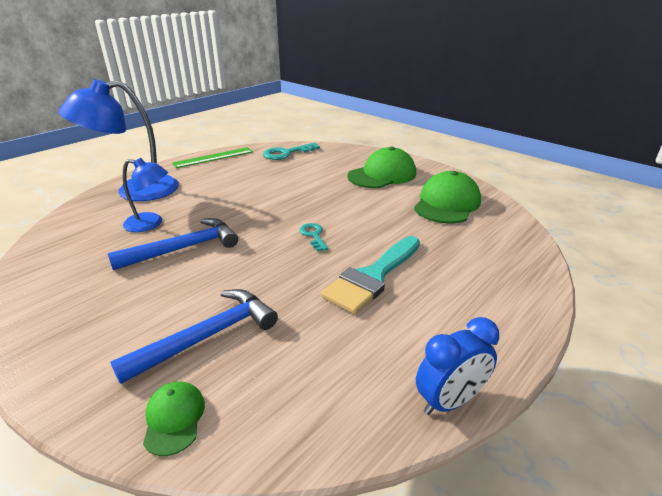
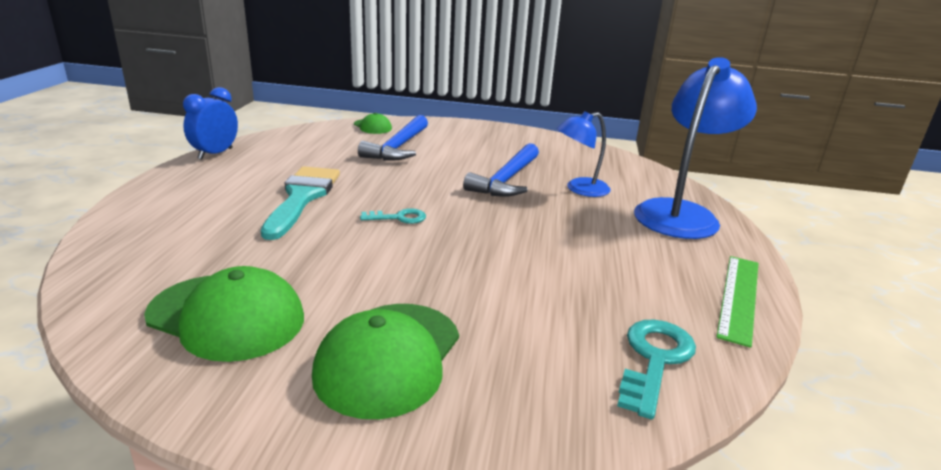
camera: 145 degrees right, 5 degrees down
(313, 235) = (399, 218): turquoise key -> turquoise key turned 45 degrees counterclockwise
(447, 203) = (226, 317): green cap -> green cap turned 60 degrees counterclockwise

